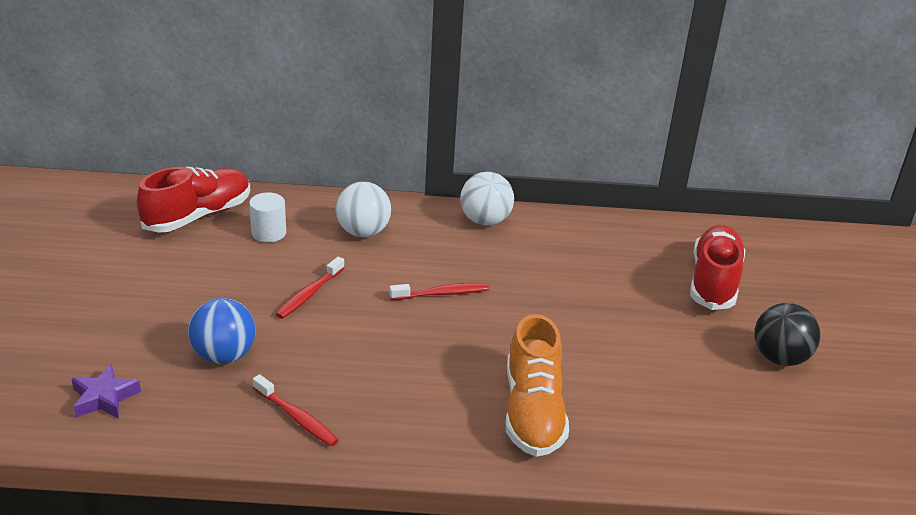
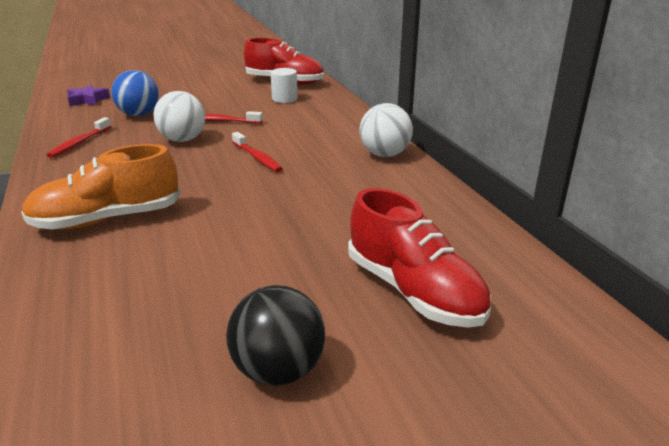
camera: 70 degrees right, 5 degrees down
(363, 232) = (316, 120): white ball -> white ball (183, 140)
(713, 282) = (413, 291): red shoe -> red shoe turned 60 degrees clockwise

